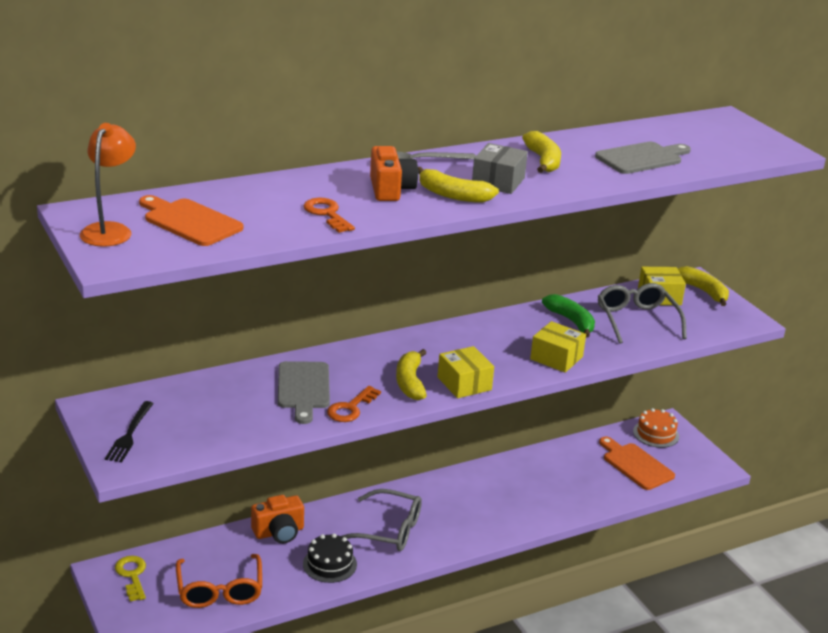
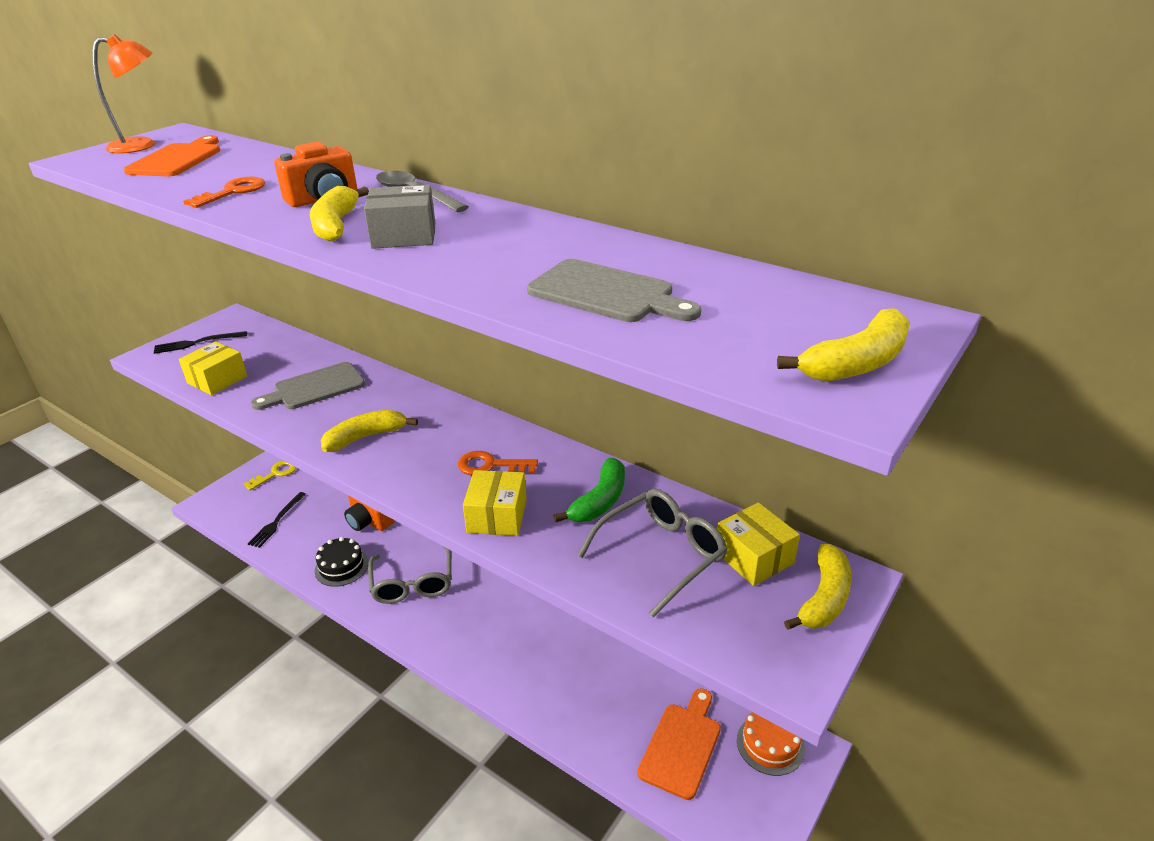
camera: 65 degrees right, 5 degrees up
(219, 590) = (277, 521): orange glasses -> black fork
(351, 408) = (294, 421): orange key -> orange key (491, 465)
(464, 383) = (387, 470): yellow box -> yellow box (217, 380)
(543, 161) = (506, 242): yellow banana -> yellow banana (856, 363)

